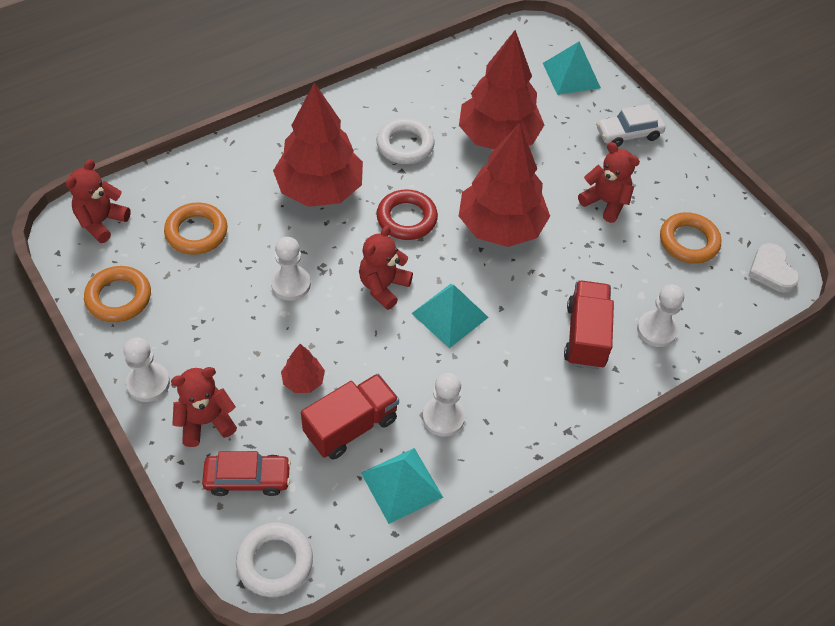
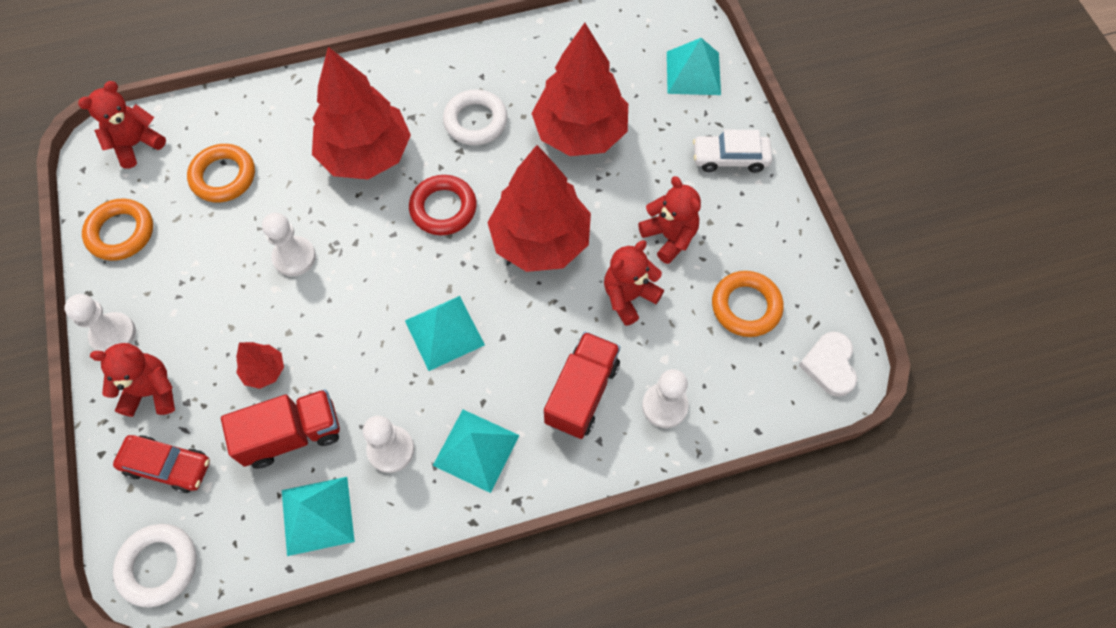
camera: 20 degrees right, 10 degrees up
(383, 286) = (388, 282): red teddy bear -> red teddy bear (628, 296)
(516, 400) = (476, 450): none -> turquoise pyramid

